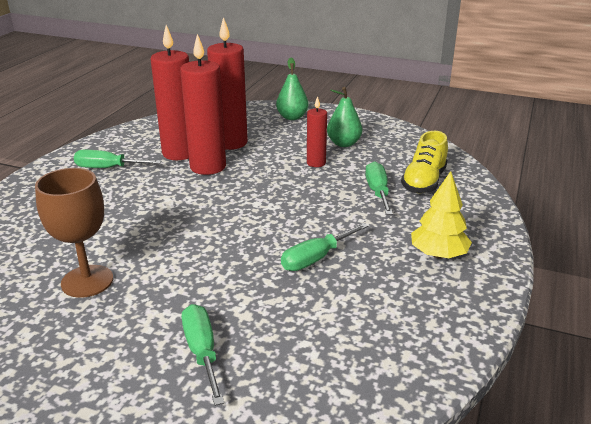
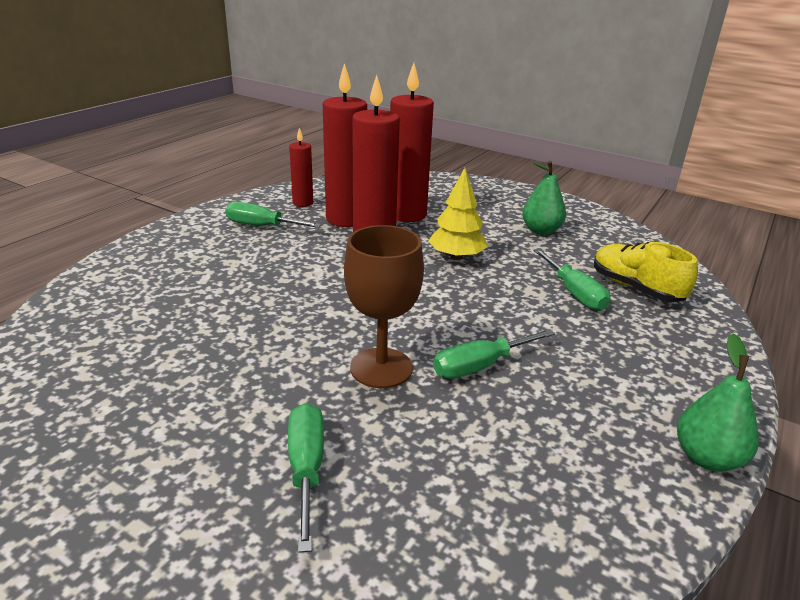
camera: 10 degrees right, 0 degrees up
(87, 281) = (196, 353): brown goblet -> brown goblet (381, 368)
(292, 117) = (484, 194): green pear -> green pear (707, 458)
(316, 163) = (503, 249): red candle -> red candle (303, 203)
(378, 192) = (574, 293): green screwdriver -> green screwdriver turned 150 degrees clockwise
(424, 182) = (635, 288): yellow shoe -> yellow shoe turned 105 degrees clockwise
(438, 254) = (644, 385): yellow tree -> yellow tree (456, 257)

